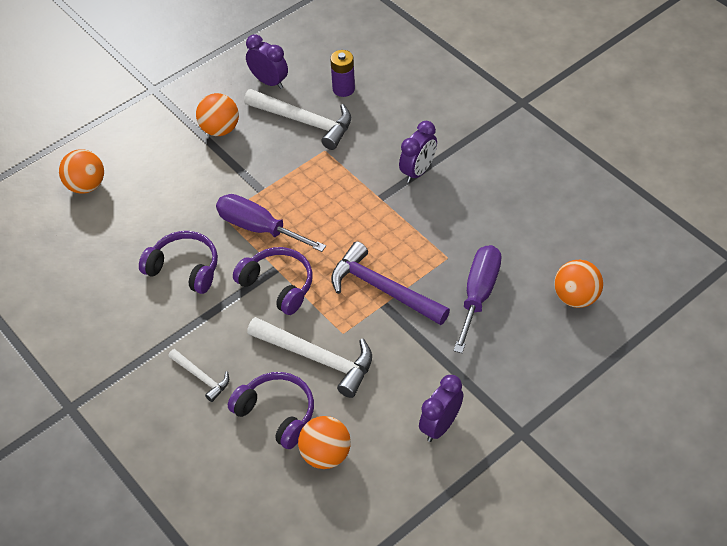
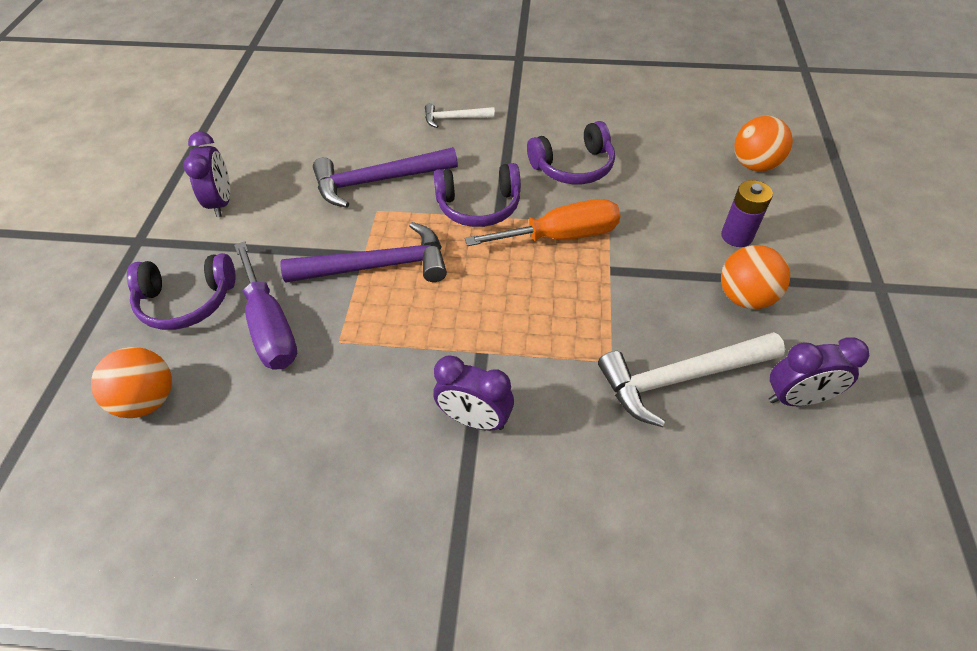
camera: 135 degrees right, 0 degrees up
(259, 228) = (561, 236): purple screwdriver -> orange screwdriver
(277, 413) = (369, 134): purple headphones -> purple headphones (187, 301)
(317, 359) = (378, 181): white hammer -> purple hammer
(325, 454) = (303, 135): orange ball -> none
(343, 89) = (705, 467): purple battery -> purple battery (736, 236)
(418, 171) = (474, 419): purple clock -> purple clock turned 60 degrees counterclockwise

